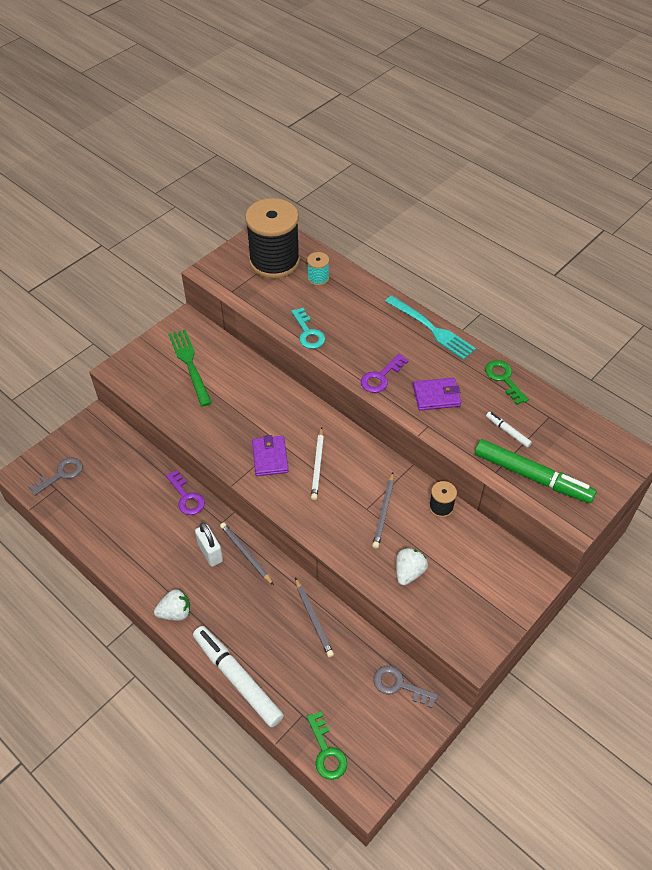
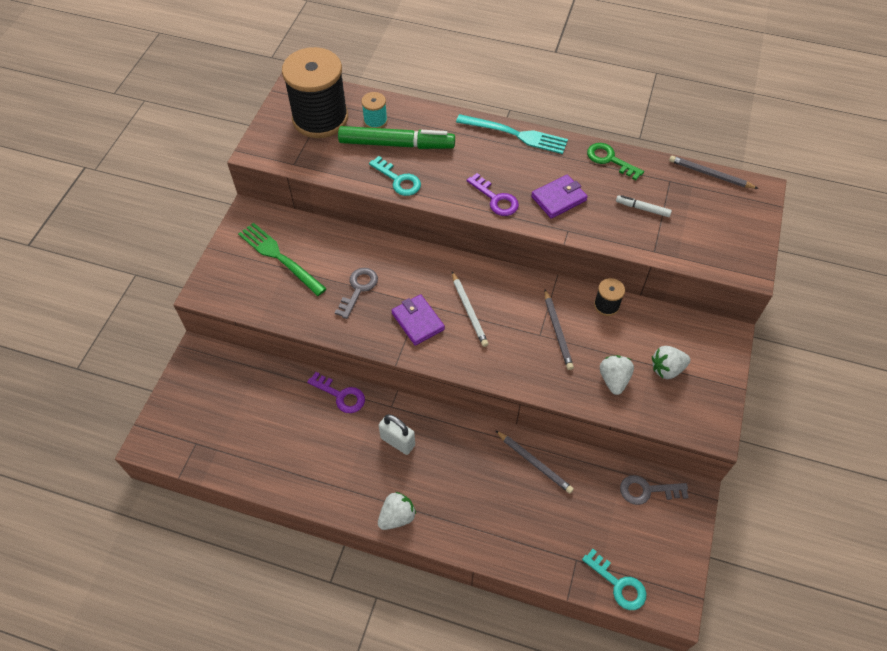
camera: 25 degrees left, 5 degrees up
(61, 474) = (192, 426): grey key -> grey key (358, 289)
(237, 679) = (495, 554): white marker -> none
(246, 554) = (433, 427): grey pencil -> grey pencil (710, 174)
(326, 752) = (618, 584): green key -> turquoise key
(381, 377) = (496, 199): purple key -> purple key turned 60 degrees counterclockwise
(463, 583) = (667, 369): none -> white strawberry
(532, 476) = (688, 243): green marker -> green marker (396, 144)

